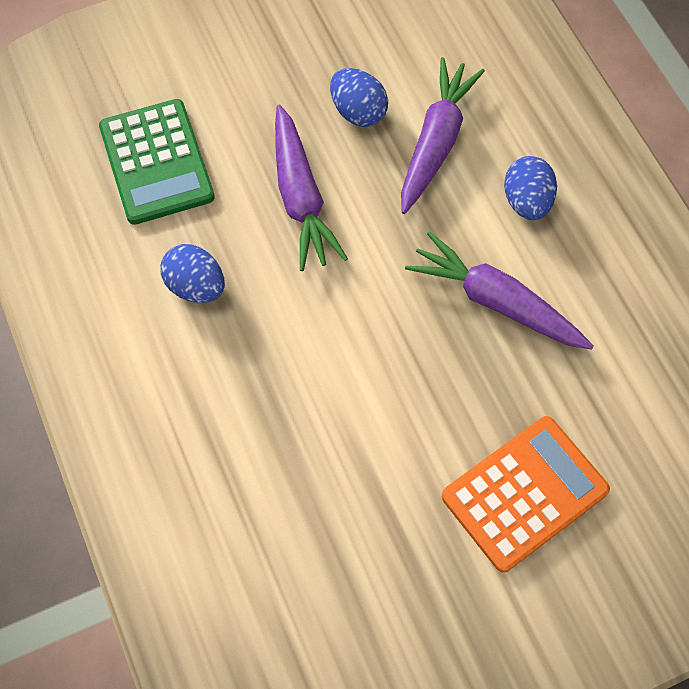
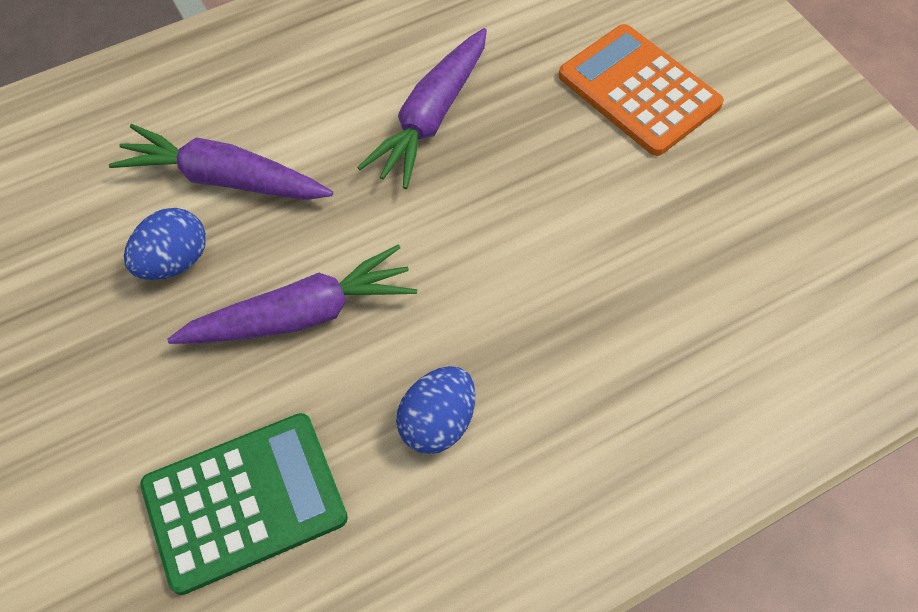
camera: 95 degrees left, 5 degrees down
(526, 201) = (306, 94): blue egg -> none

